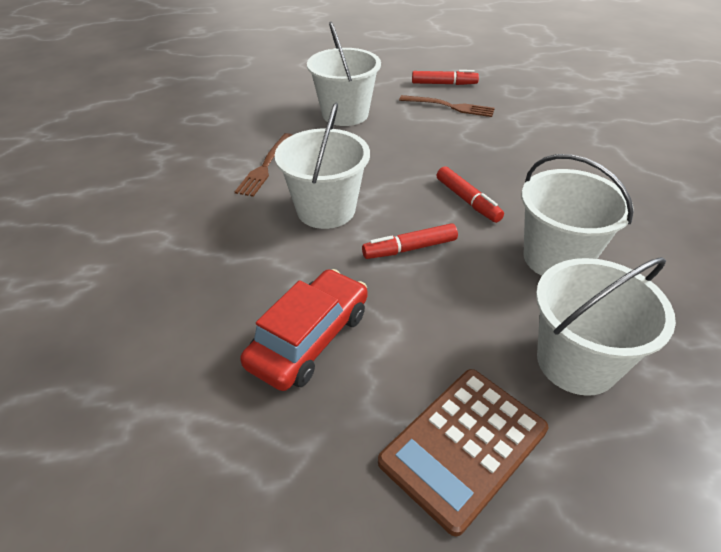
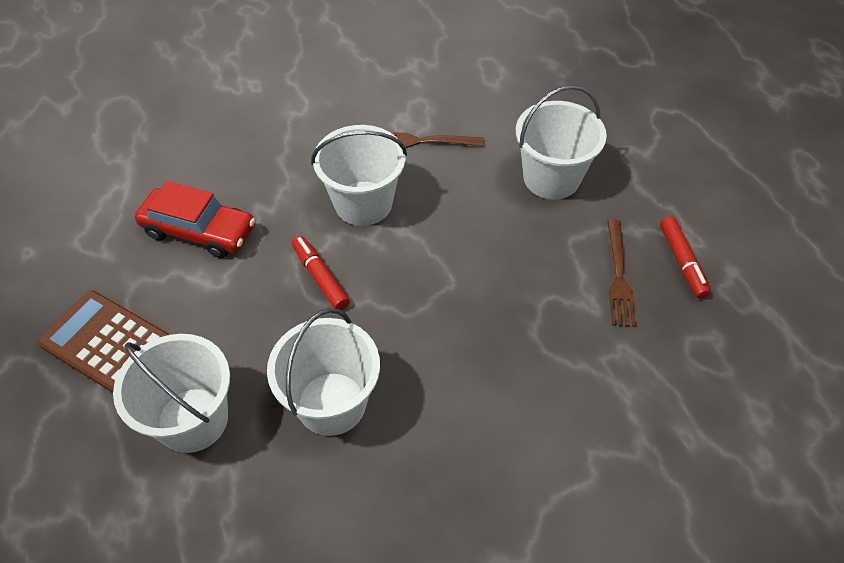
camera: 75 degrees right, 10 degrees up
(467, 200) = (411, 316): red marker -> none

